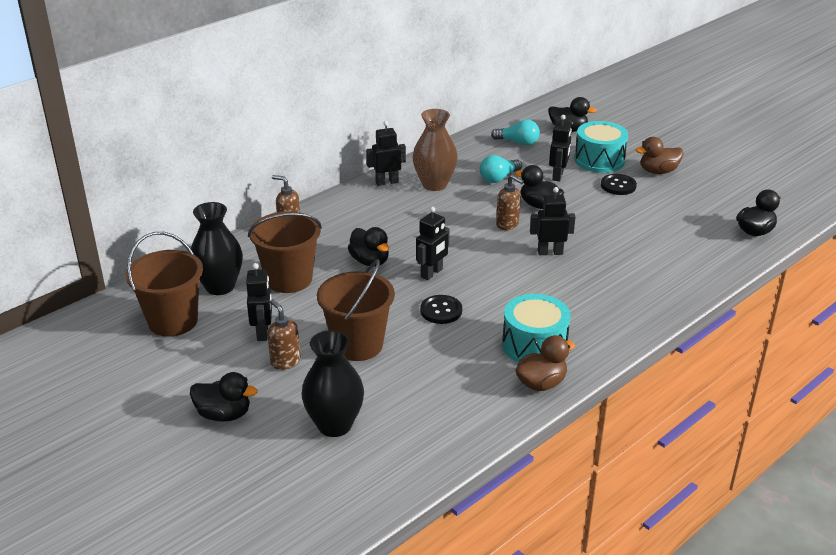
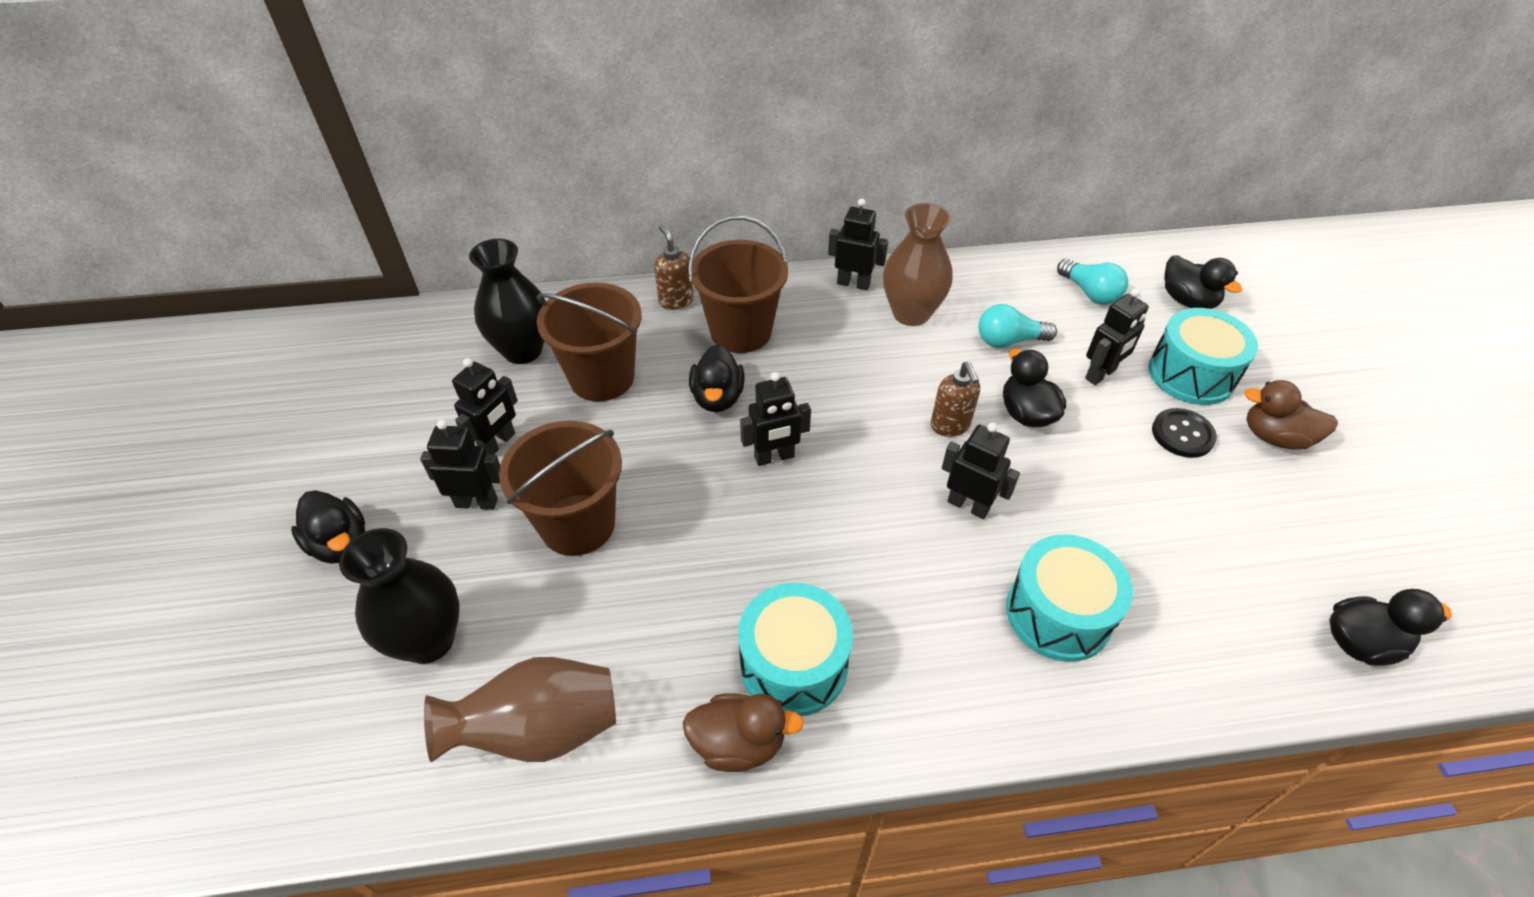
camera: 35 degrees right, 15 degrees up
(173, 321) = (430, 375): brown bucket -> brown bucket (741, 331)
(285, 362) = (477, 502): brown soap dispenser -> black robot
(440, 426) = (539, 730): none -> brown vase
(441, 311) = (727, 527): black button -> none
(630, 274) = (1058, 613): none -> turquoise drum

